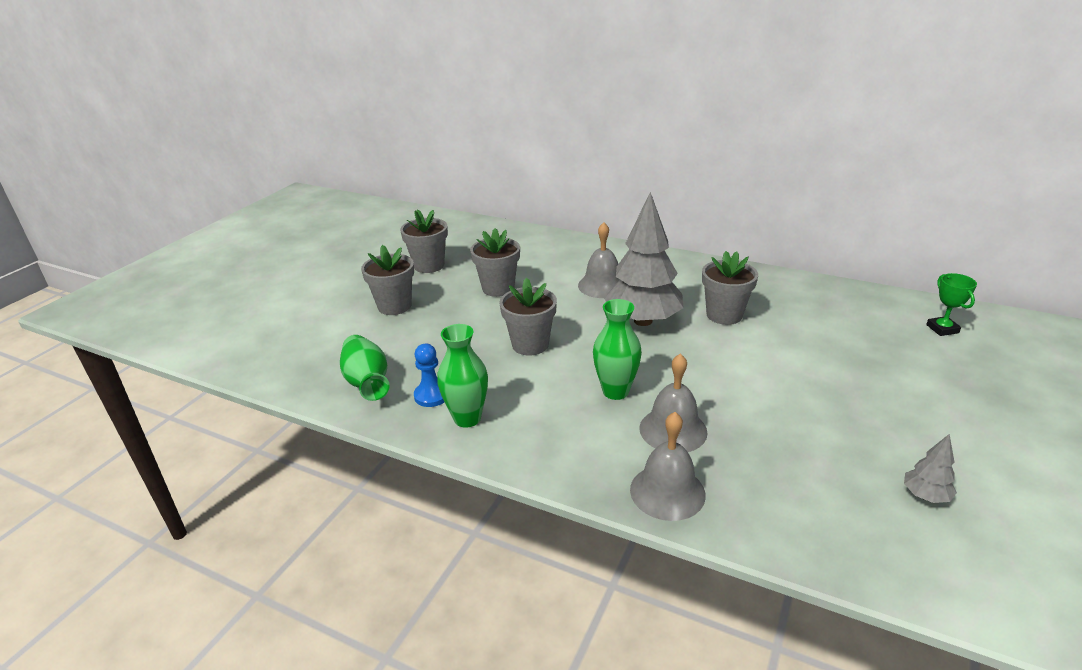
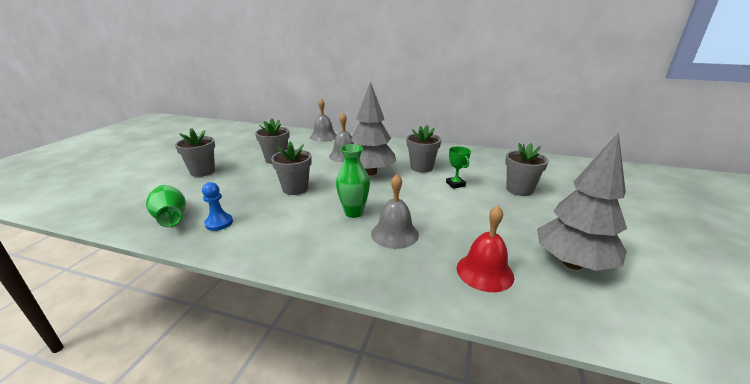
camera: 10 degrees left, 5 degrees down
(429, 265) = (231, 149): grey flower pot -> grey flower pot (519, 190)
(467, 418) = (244, 236): green vase -> none
(667, 492) = (393, 275): grey bell -> grey bell (323, 136)
(793, 497) = (484, 272): none -> red bell
(925, 496) = (572, 263): grey tree -> grey tree, size x2.34
(942, 329) = (551, 169): green trophy -> green trophy (455, 184)

